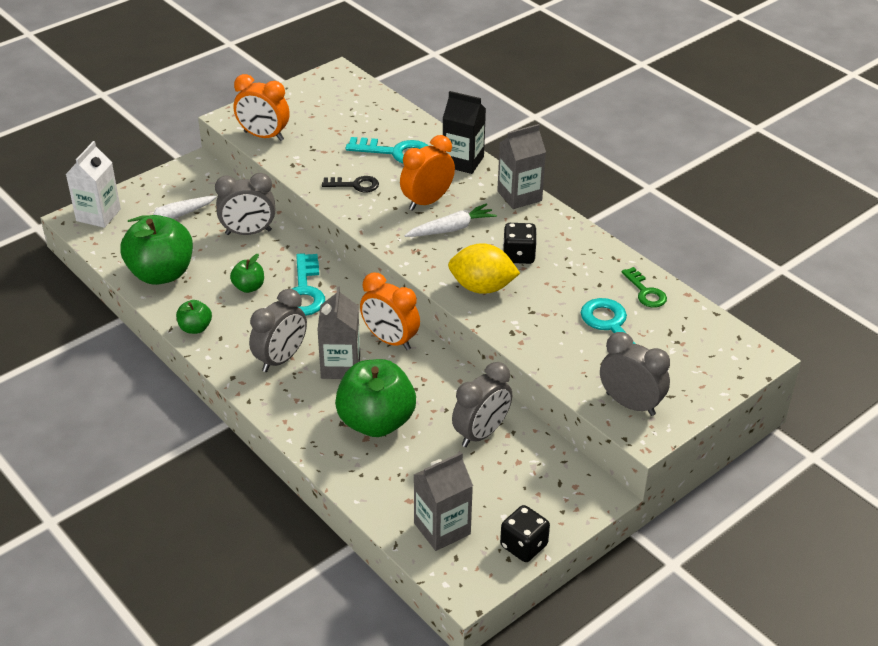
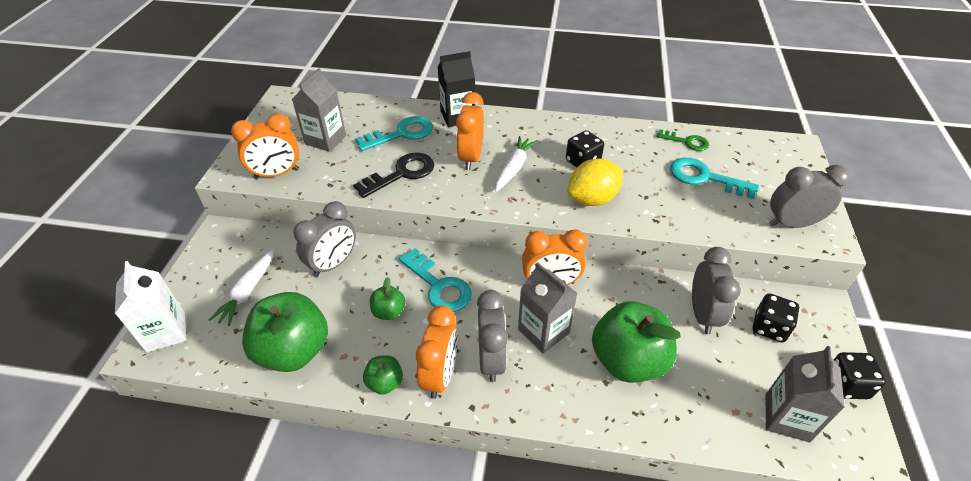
camera: 40 degrees left, 5 degrees up
(235, 346) = (440, 375): none -> orange clock
(355, 185) = (401, 174): black key -> black key, size x1.56
(519, 196) = (526, 121): grey carton -> grey carton (325, 139)
(523, 476) = (769, 327): none -> black dice

